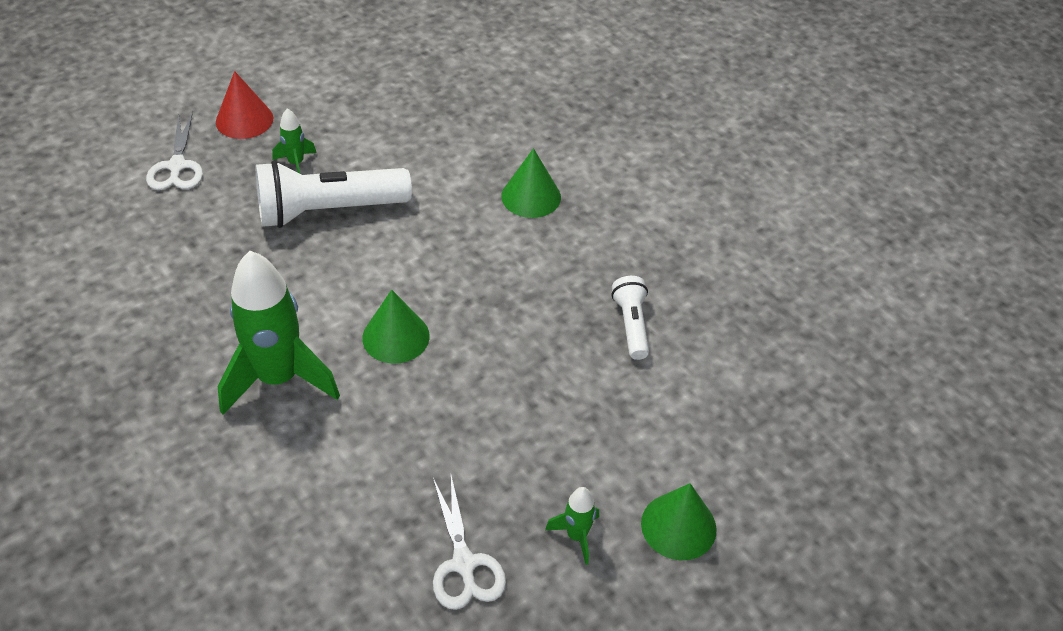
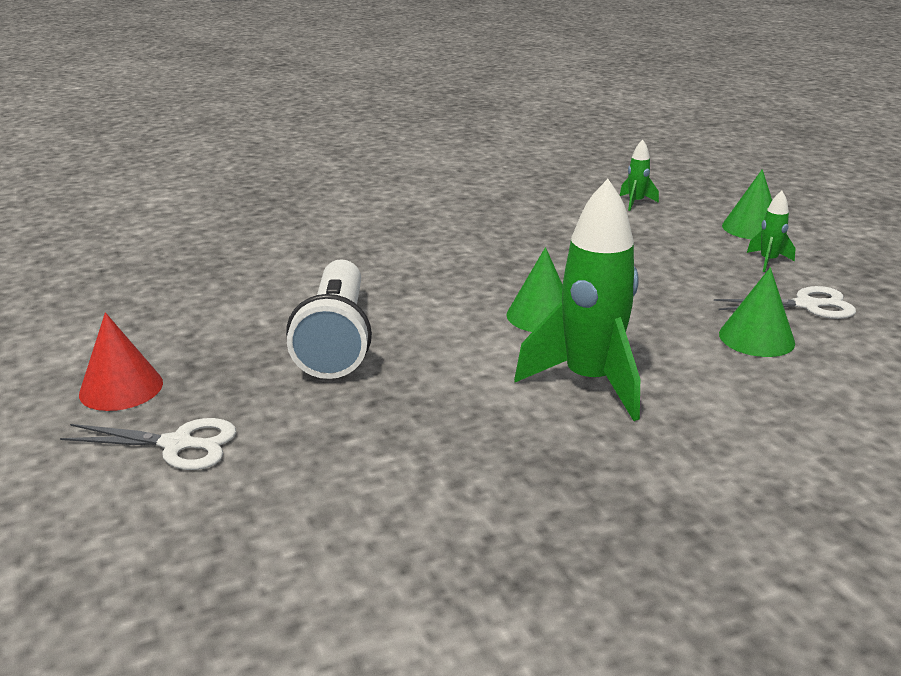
camera: 75 degrees left, 20 degrees down
(296, 163) = (238, 355): green rocket -> green rocket (635, 203)
(531, 196) = (375, 241): green cone -> green cone (756, 338)
(631, 325) = (549, 220): white flashlight -> none

